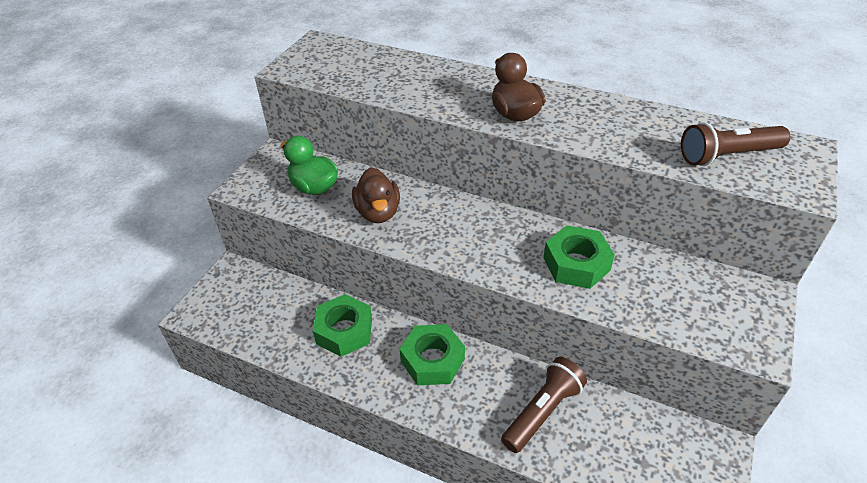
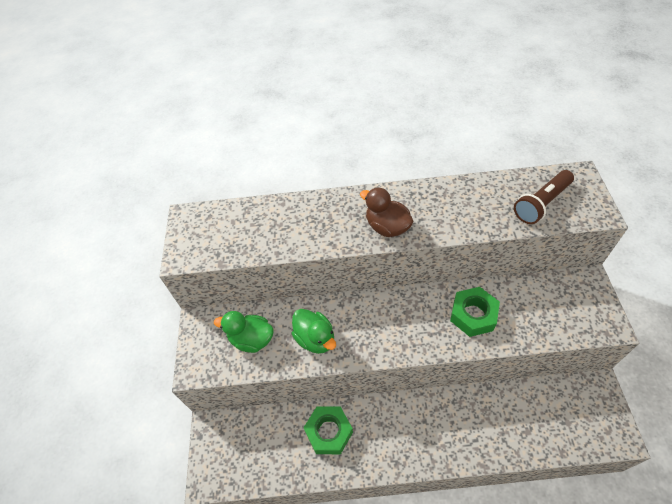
camera: 25 degrees left, 10 degrees up
(378, 212) = (315, 339): brown duck -> green duck
(432, 360) = (402, 421): green nut -> none
(542, 411) = (492, 420): brown flashlight -> none

